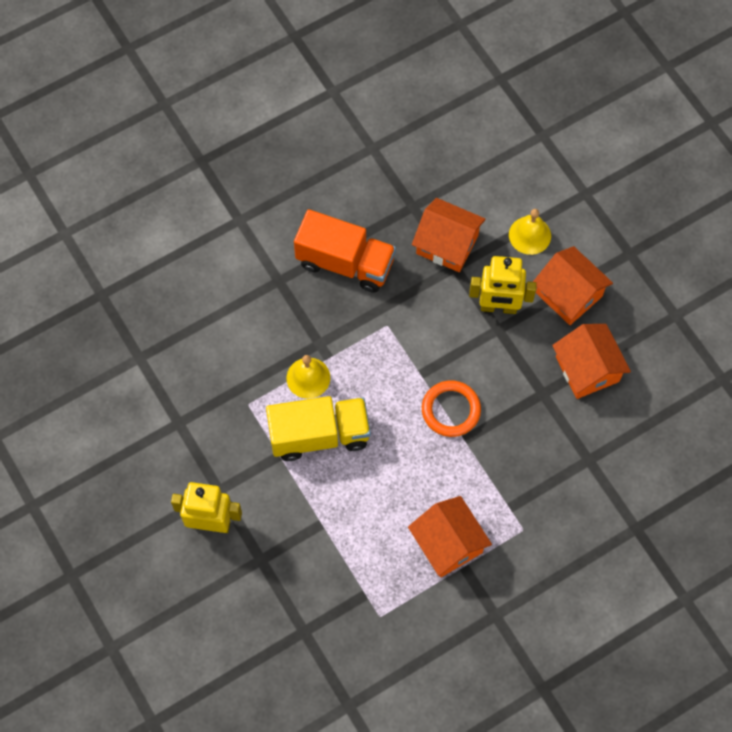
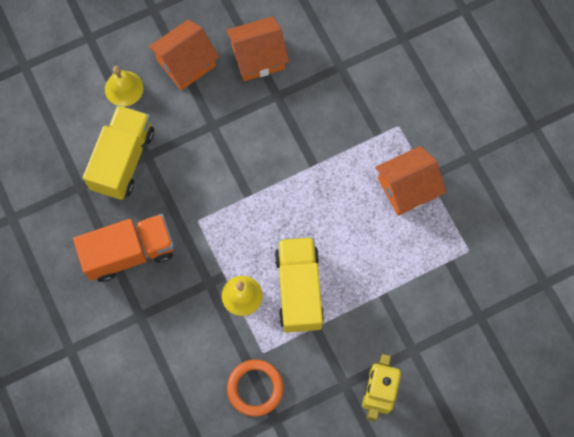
camera: 85 degrees left, 5 degrees up
(345, 263) = (129, 252): orange truck -> orange truck turned 45 degrees clockwise
(447, 244) = (123, 160): orange house -> yellow truck
(451, 410) = (285, 173): orange ring -> orange ring (255, 388)
(498, 307) = (191, 122): yellow robot -> none

